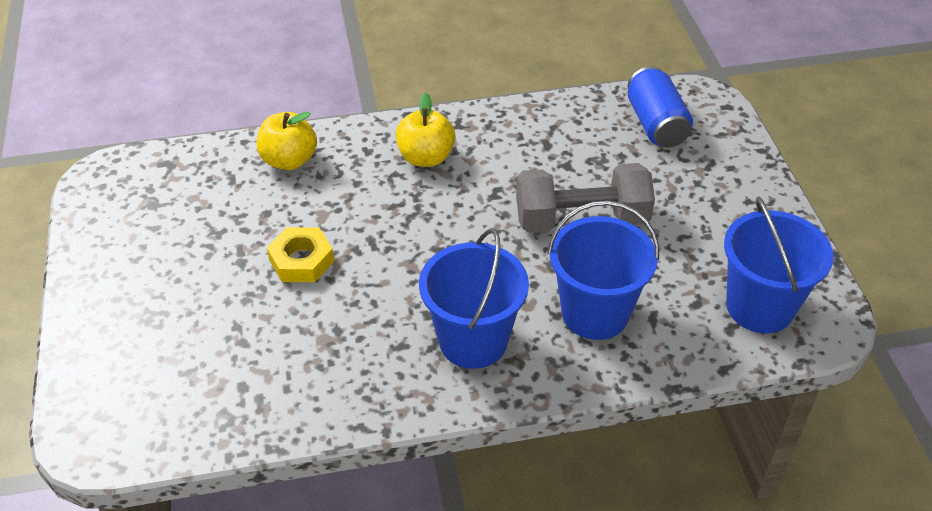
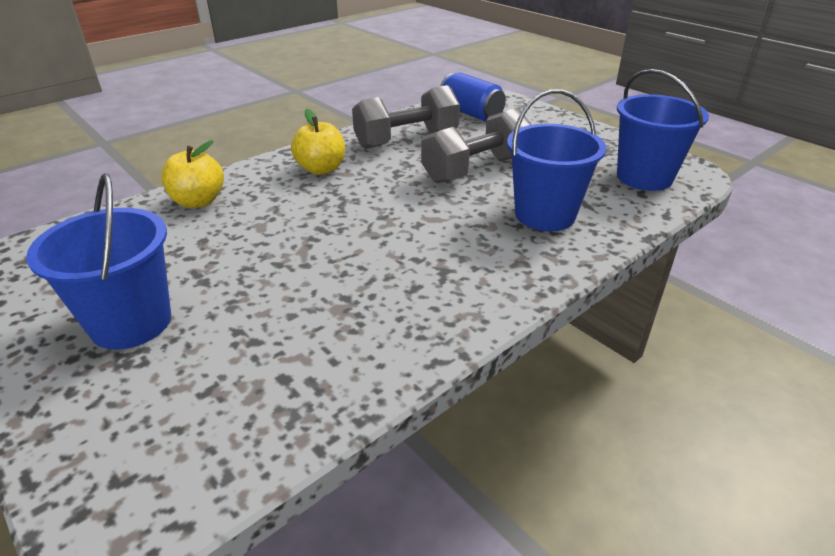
camera: 30 degrees left, 10 degrees down
(301, 260) = (266, 261): yellow nut -> none
(473, 341) = (473, 262): blue bucket -> blue bucket (131, 322)
(545, 144) = (406, 140): none -> grey dumbbell

